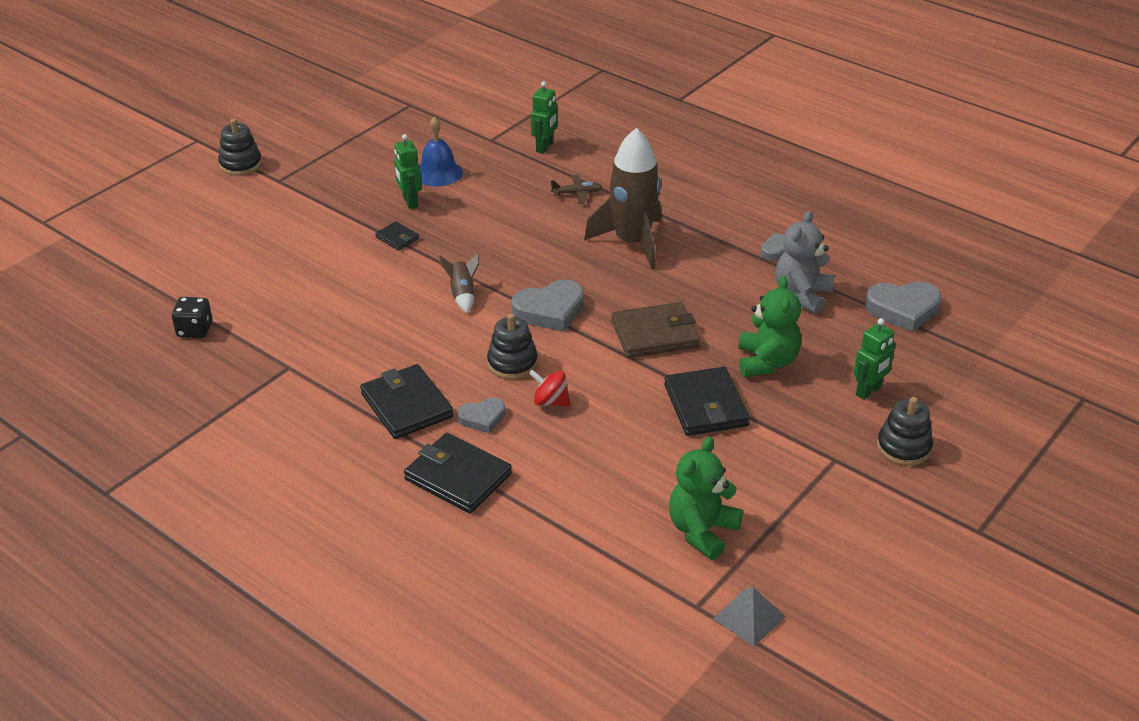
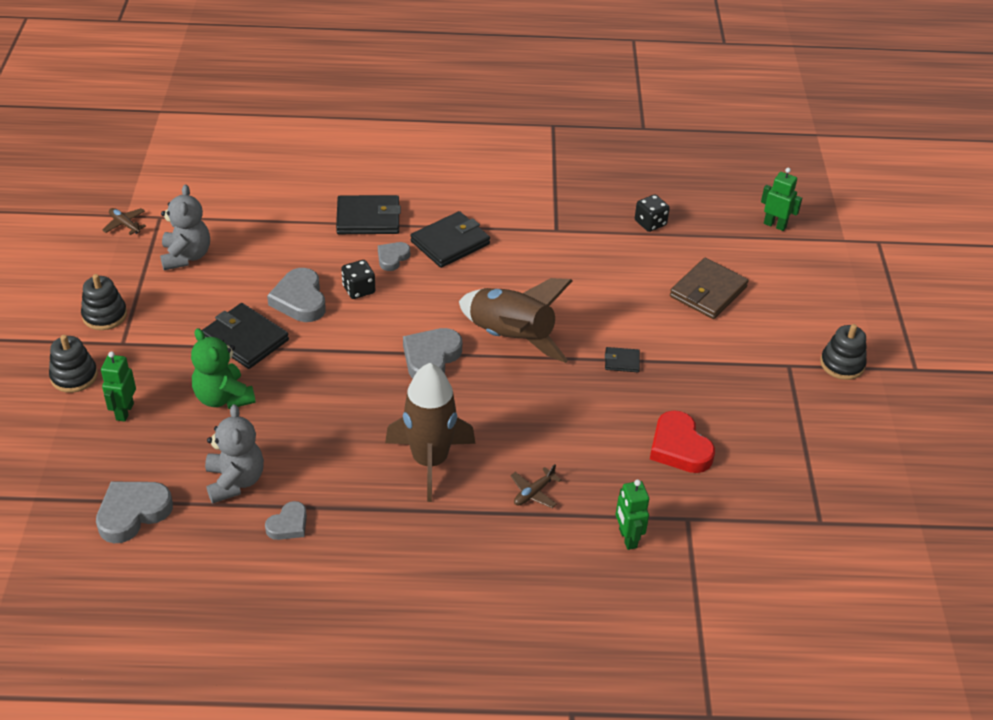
camera: 140 degrees right, 5 degrees up
(407, 405) = (450, 243): black wallet -> black wallet turned 60 degrees counterclockwise
(409, 202) = (659, 402): green robot -> green robot (775, 225)
(438, 173) = (679, 447): blue bell -> red heart
(462, 294) = (510, 338): brown rocket -> brown rocket, size x2.23
(512, 363) = (413, 303): black stacking toy -> black stacking toy (105, 315)
(550, 401) = (358, 289): red spinning top -> black dice
(619, 419) = (300, 300): none -> grey heart
(655, 334) = (331, 378): brown wallet -> brown wallet (708, 292)
(702, 531) = (186, 256): green teddy bear -> grey teddy bear
(749, 617) = (125, 224): grey pyramid -> brown plane

